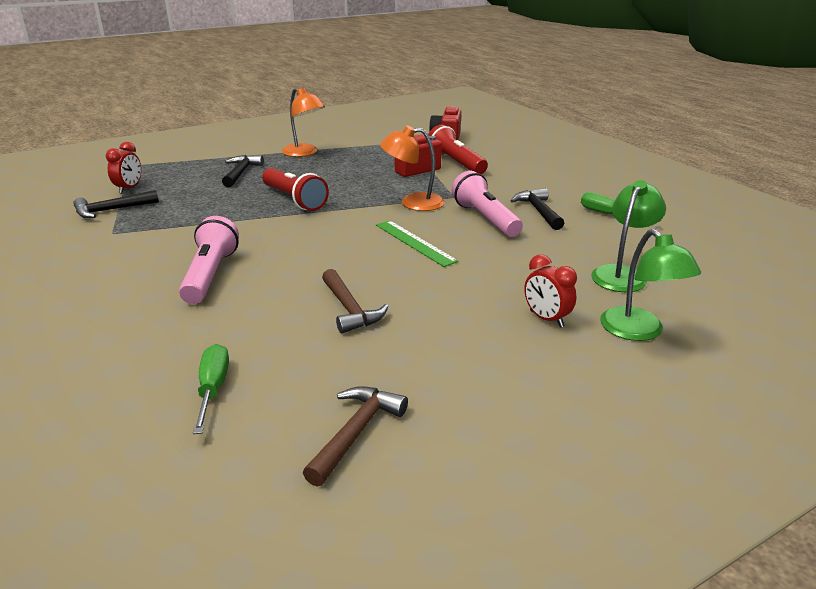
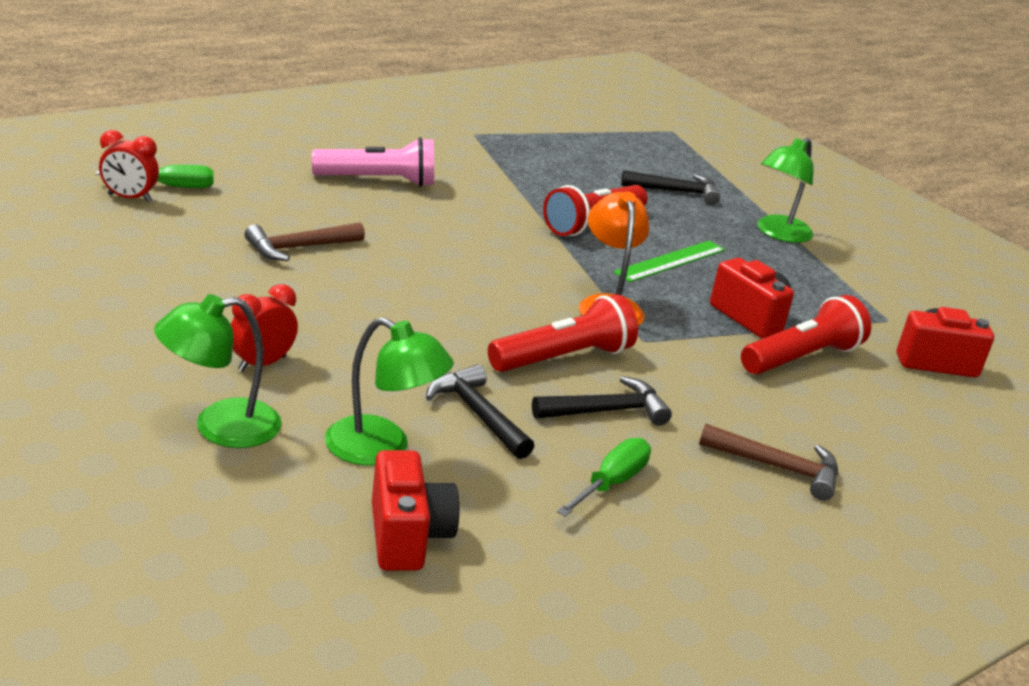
camera: 80 degrees right, 0 degrees up
(111, 210) = (532, 130): black hammer -> black hammer (477, 414)
(129, 189) = (596, 134): red clock -> red clock (129, 198)
(304, 153) = (778, 233): orange lamp -> green lamp
(356, 432) = (87, 242): brown hammer -> brown hammer (778, 468)
(414, 242) = (471, 296): green ruler -> green ruler (670, 261)
(485, 219) = (563, 358): pink flashlight -> red flashlight
(701, 267) = (407, 536): none -> red camera

